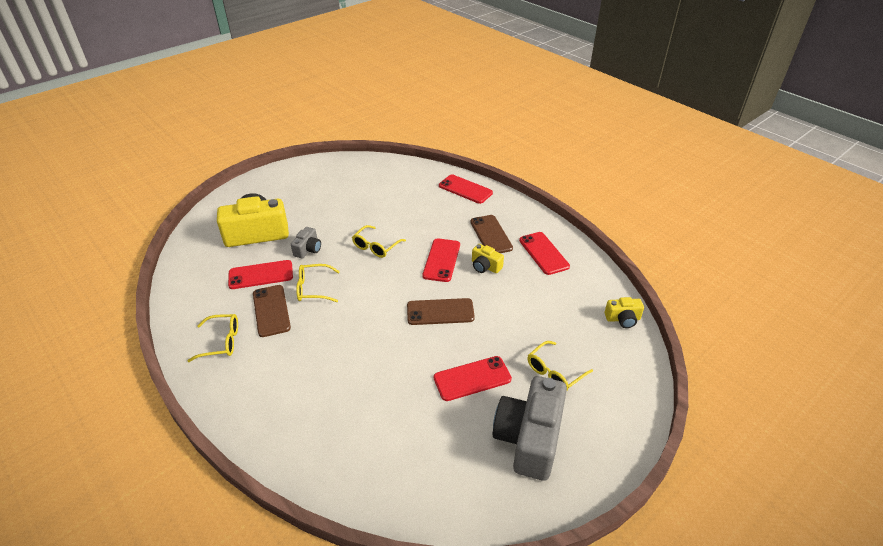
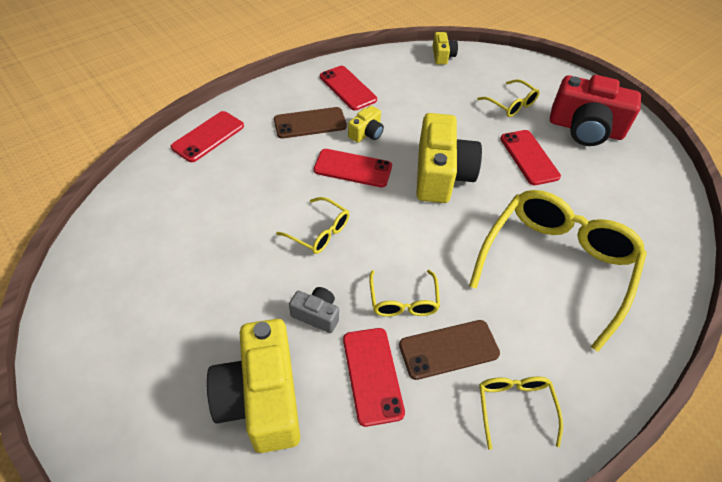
camera: 90 degrees left, 10 degrees up
(336, 382) = (556, 266): none -> yellow glasses
(440, 312) = (441, 175): brown phone -> yellow camera
(529, 438) = (585, 129): grey camera -> red camera
(543, 253) = (347, 88): red phone -> red phone turned 75 degrees clockwise

